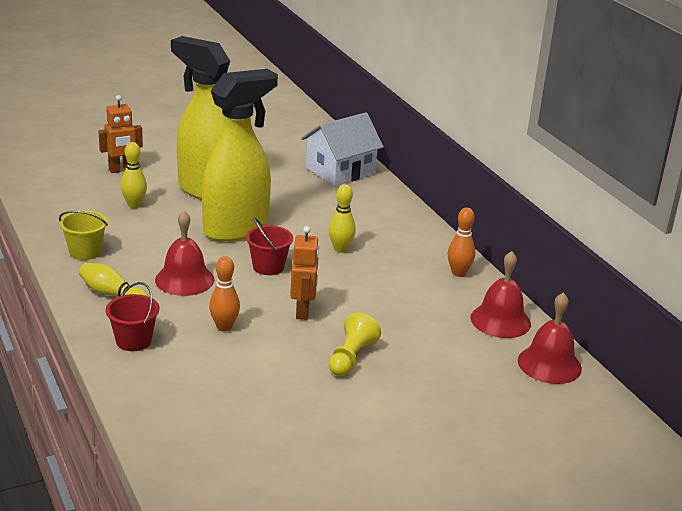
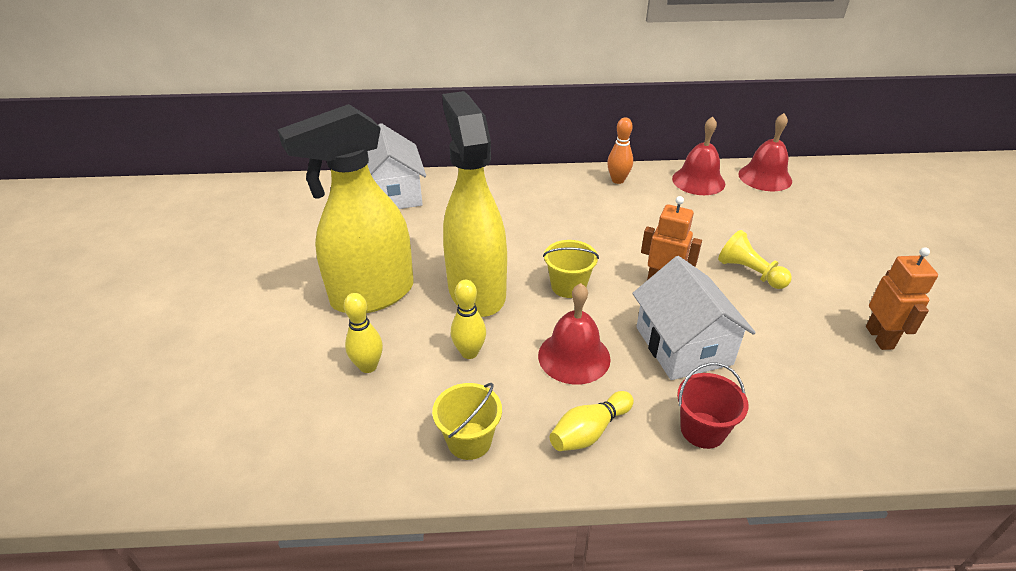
camera: 65 degrees left, 10 degrees up
(121, 170) = (261, 360): orange robot -> orange robot (880, 338)
(224, 327) = (683, 345): orange bowling pin -> white house
(268, 267) = (568, 286): red bucket -> yellow bucket
(340, 249) = (551, 232): yellow bowling pin -> yellow bowling pin (469, 352)

